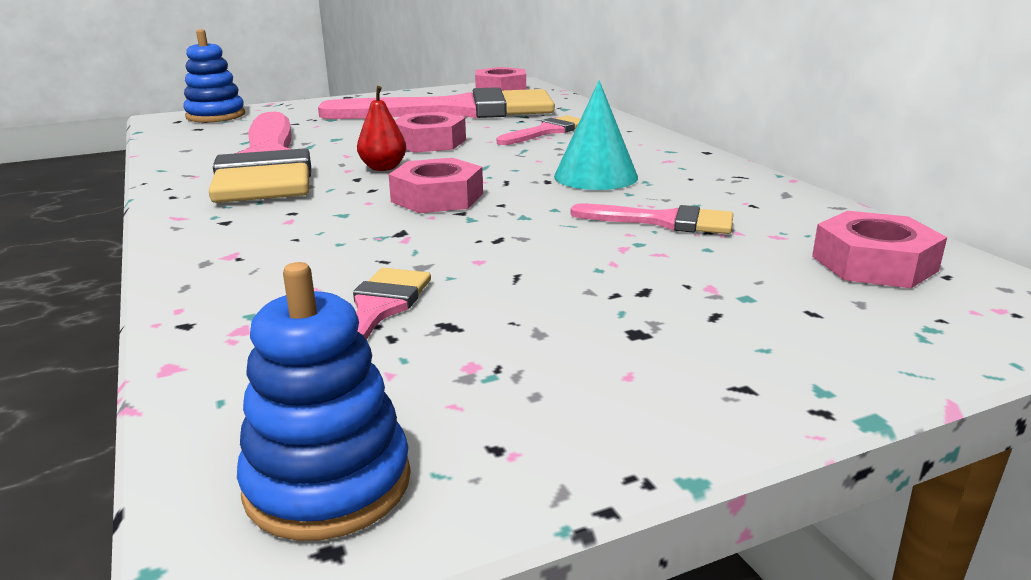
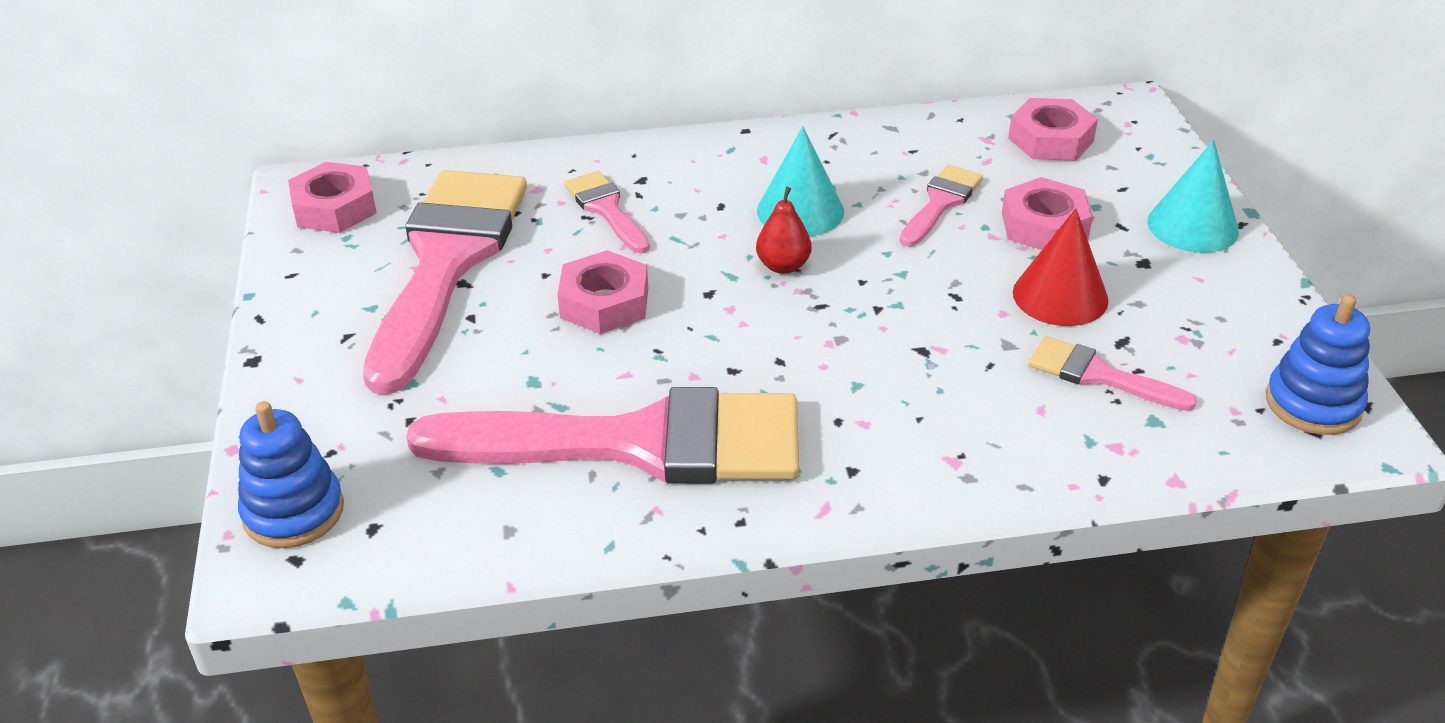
camera: 75 degrees left, 15 degrees up
(383, 168) = (702, 347): red pear -> red pear (783, 266)
(437, 197) = (828, 318): pink nut -> pink nut (1044, 226)
(525, 285) = (1060, 296): none -> red cone
(767, 366) = (1192, 226): none -> turquoise cone

